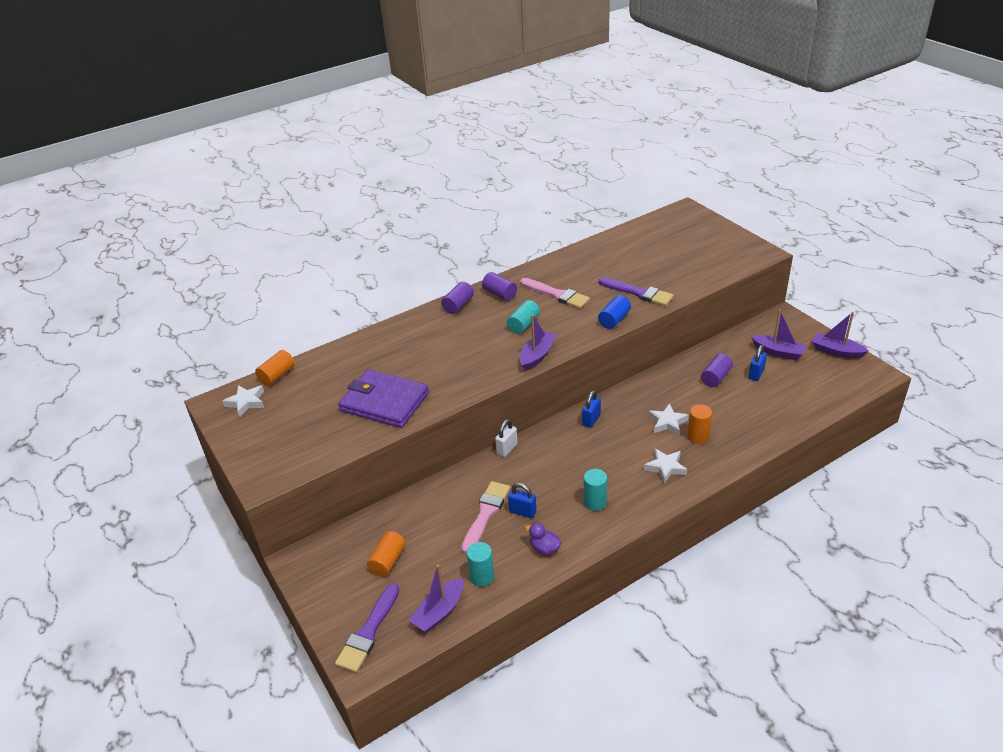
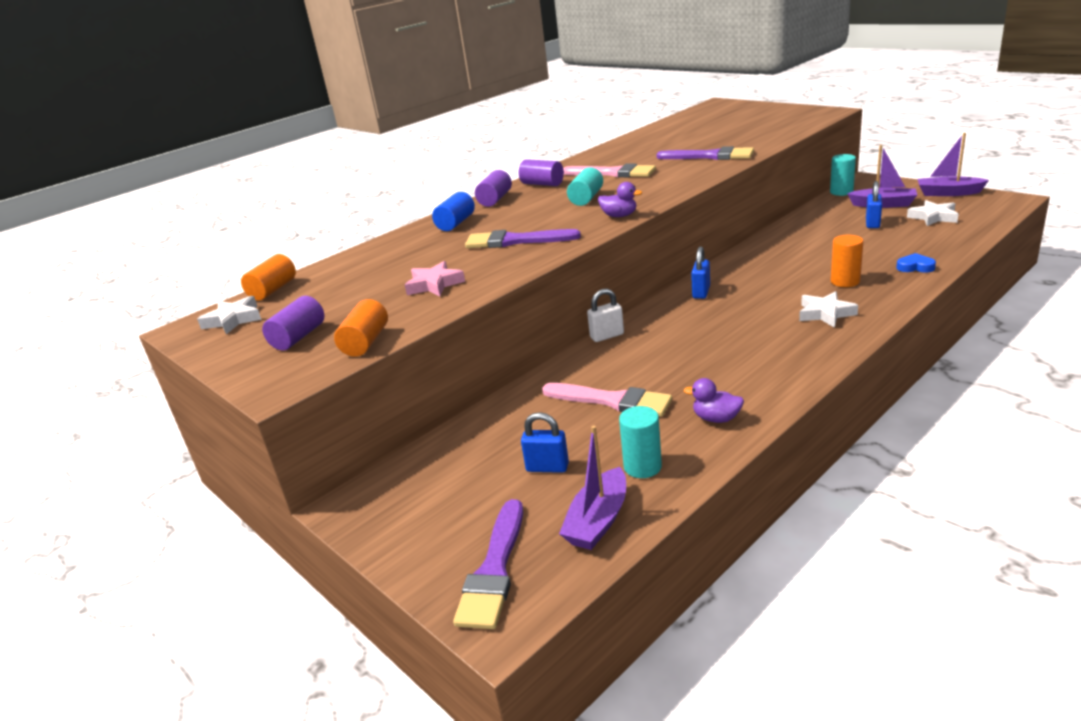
camera: 10 degrees left, 10 degrees down
(384, 402) = (434, 284): purple wallet -> pink star
(388, 561) = (491, 478): orange cylinder -> orange cylinder (365, 342)
(454, 365) = (516, 241): none -> purple brush
(486, 514) = (612, 401): pink brush -> pink brush turned 105 degrees clockwise
(507, 449) = (607, 336): white padlock -> white padlock turned 45 degrees clockwise
(522, 512) = (663, 389): blue padlock -> blue padlock (547, 467)
(537, 356) = (619, 216): purple boat -> purple duck
(595, 502) = (756, 361): turquoise cylinder -> turquoise cylinder (841, 192)
(614, 320) = (696, 177): blue cylinder -> blue cylinder (456, 223)
(667, 422) = (798, 277): white star -> white star (933, 217)
(716, 377) = (827, 234): purple cylinder -> purple cylinder (298, 337)
(756, 434) = (915, 267): none -> blue heart

